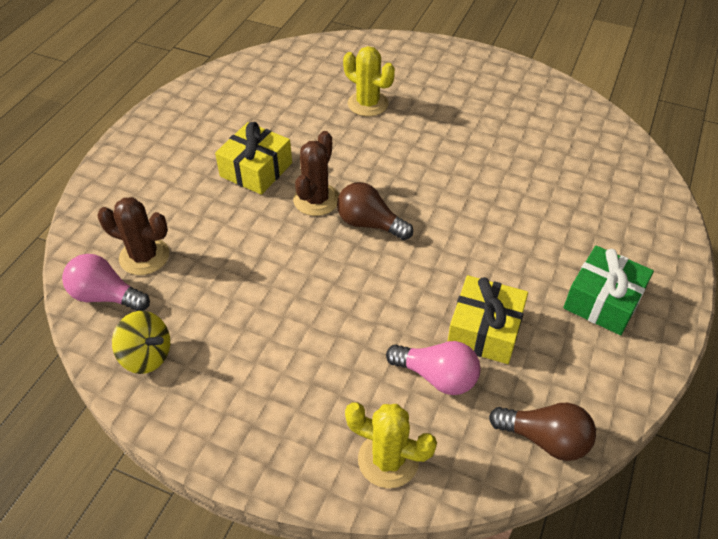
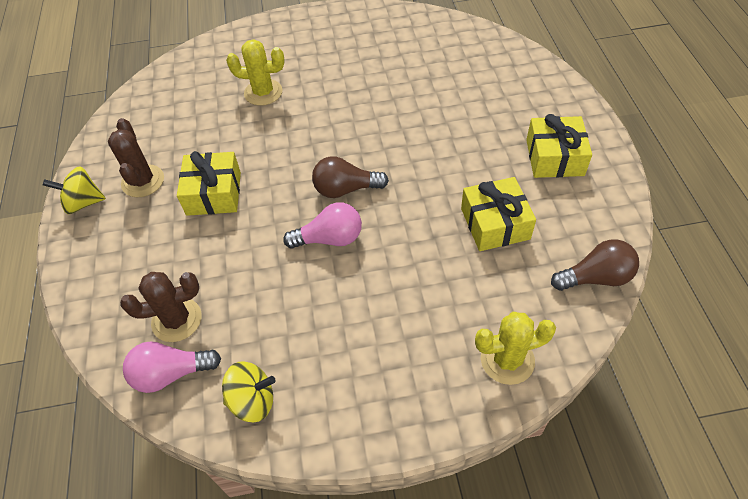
camera: 30 degrees left, 5 degrees up
(152, 126) = (83, 203): none -> yellow spinning top
(316, 200) = (286, 192): brown cactus -> brown cactus (143, 181)
(437, 376) = (490, 277): pink light bulb -> pink light bulb (330, 239)
(603, 301) = (554, 157): green gift -> yellow gift

